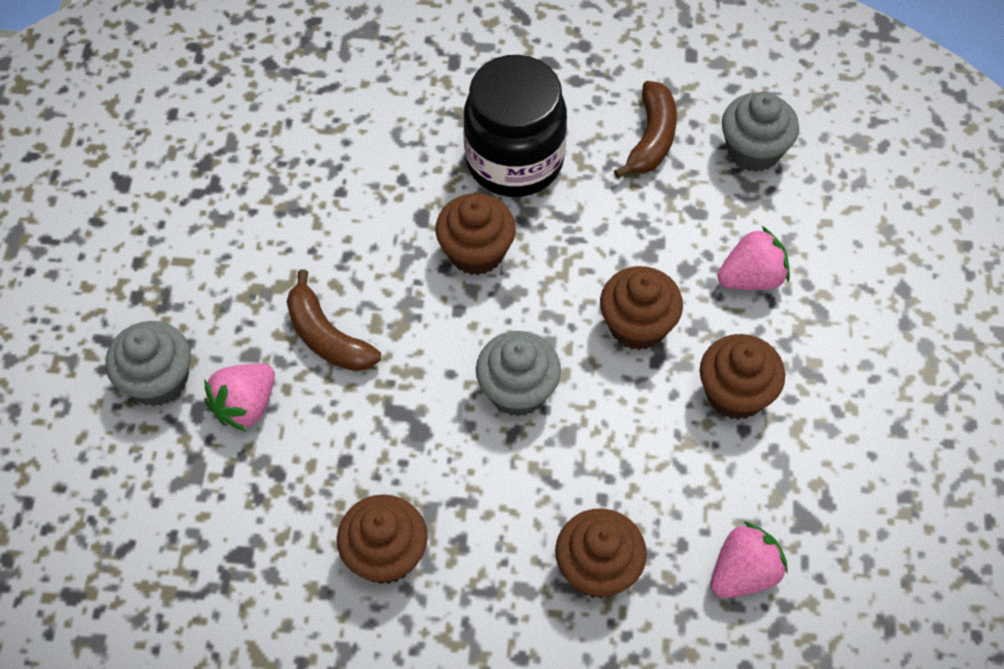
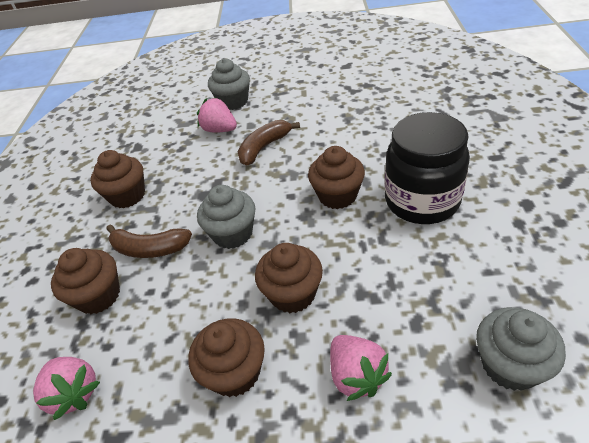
camera: 90 degrees right, 15 degrees down
(651, 138) = (483, 280): brown banana -> brown banana (149, 249)

